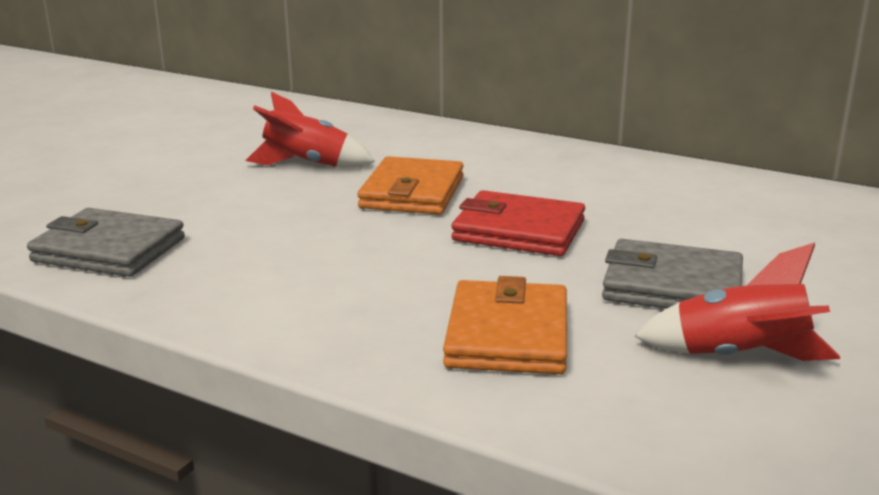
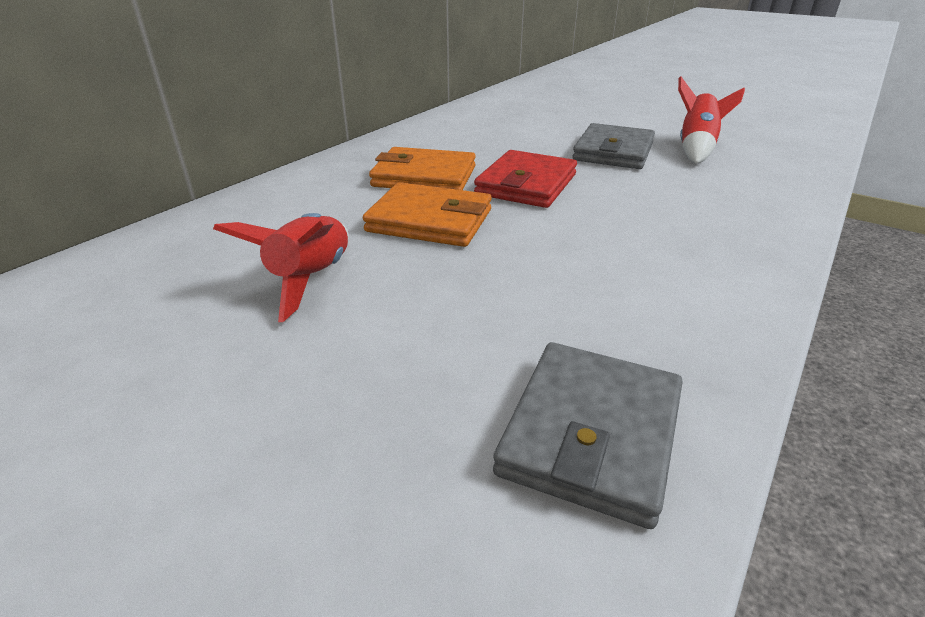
camera: 85 degrees left, 10 degrees up
(507, 335) = (704, 199): orange wallet -> orange wallet (424, 177)

